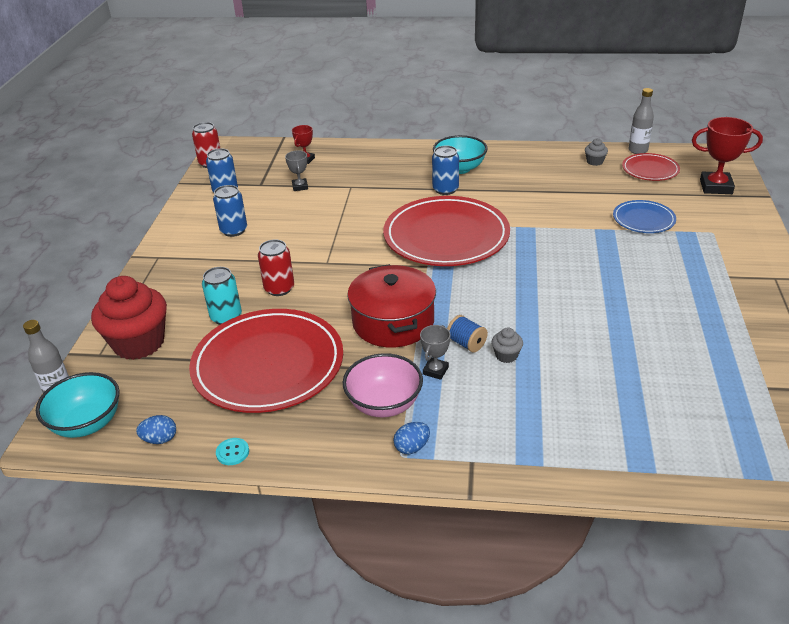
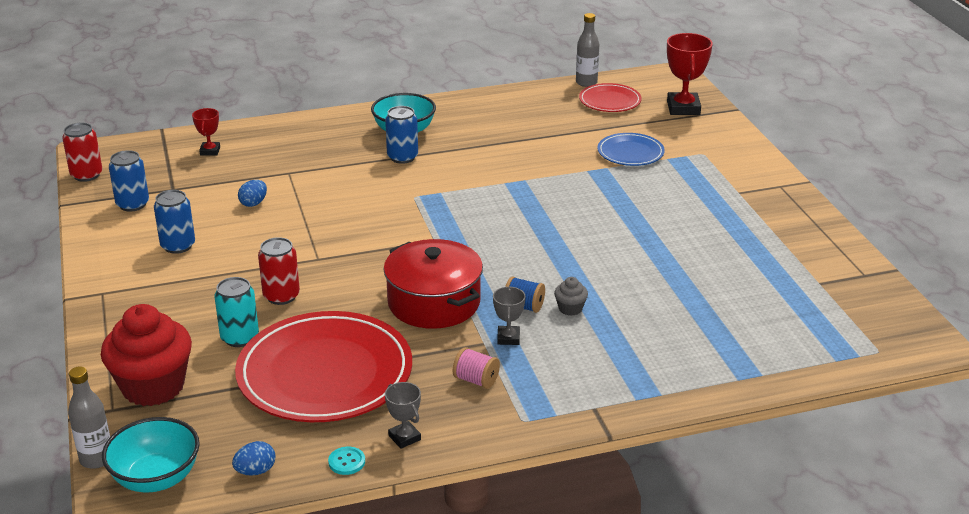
camera: 25 degrees left, 5 degrees down
(300, 187) = (225, 183): grey trophy -> grey trophy (404, 437)
(384, 404) = (476, 380): pink bowl -> pink spool
(412, 447) = (529, 411): blue egg -> blue egg (253, 203)
(446, 236) = (435, 206): red plate -> none
(594, 162) = (548, 101): grey cupcake -> none
(716, 187) = (683, 108): red trophy -> red trophy turned 75 degrees counterclockwise

